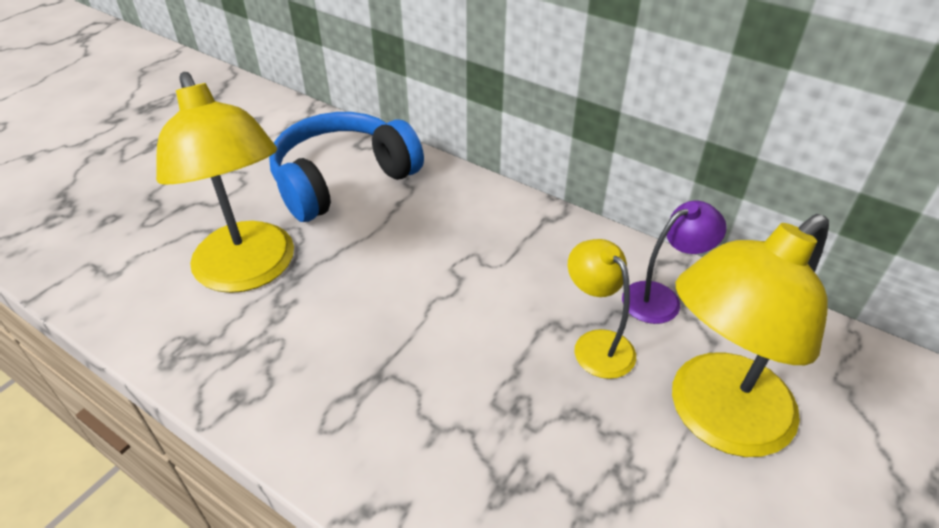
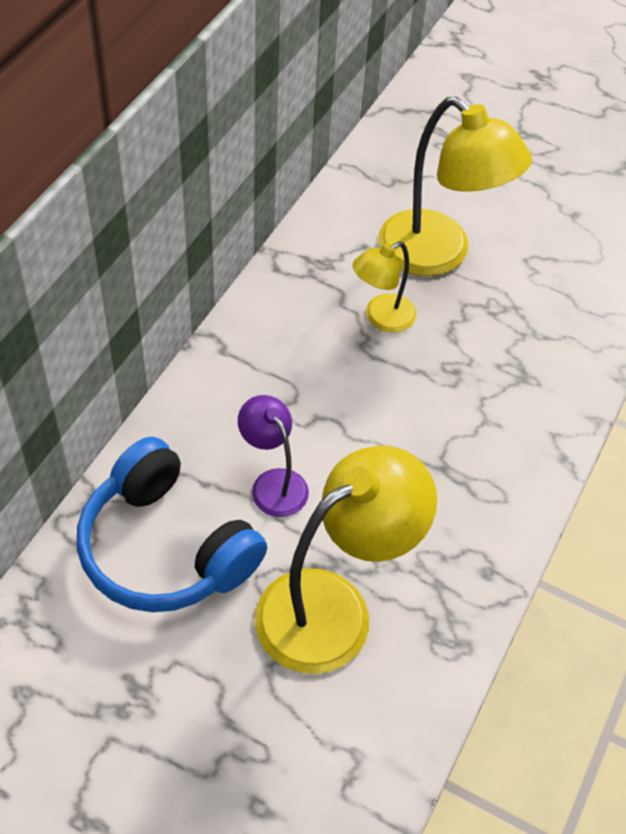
camera: 100 degrees left, 10 degrees up
(661, 298) = (322, 272): purple lamp -> purple lamp (273, 483)

